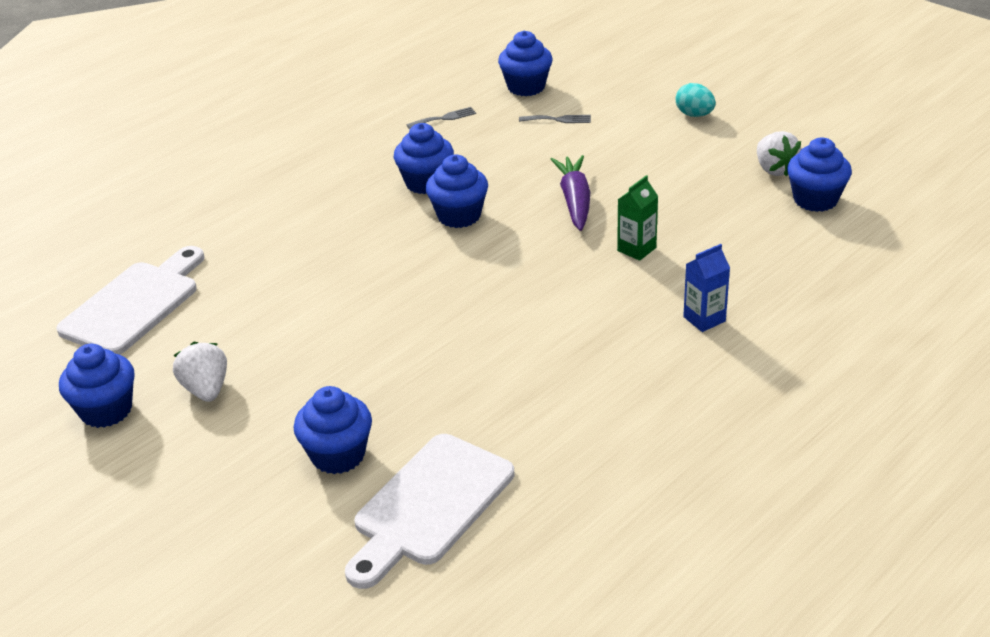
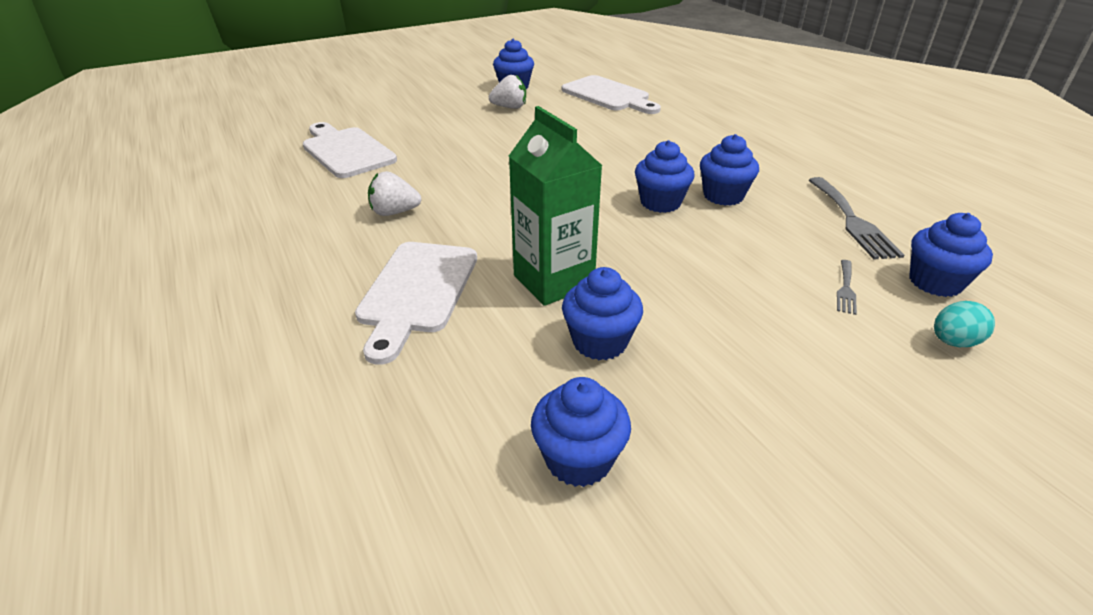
camera: 105 degrees right, 0 degrees up
(338, 455) = (416, 133): blue cupcake -> blue cupcake (599, 342)
(444, 118) = (852, 221): grey fork -> grey fork, size x1.97
(575, 200) = (661, 264): purple carrot -> none
(636, 249) = (553, 281): green carton -> green carton, size x1.98
(694, 115) = (856, 410): turquoise egg -> turquoise egg (953, 342)
(704, 319) = (417, 292): blue carton -> white cutting board
(775, 169) = (675, 445): white strawberry -> white strawberry (394, 212)

